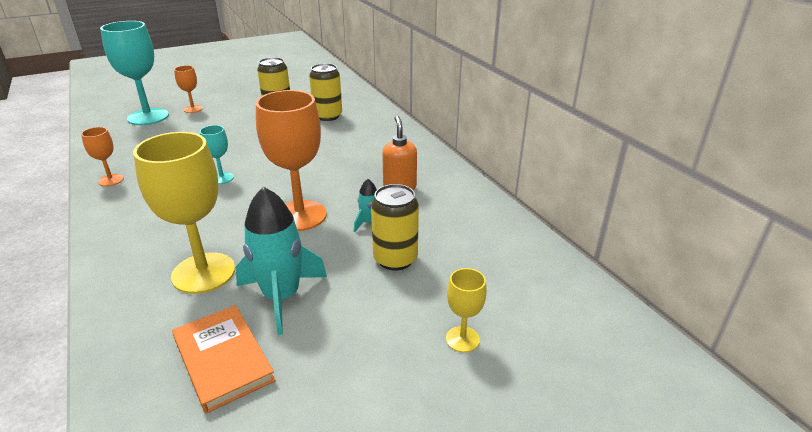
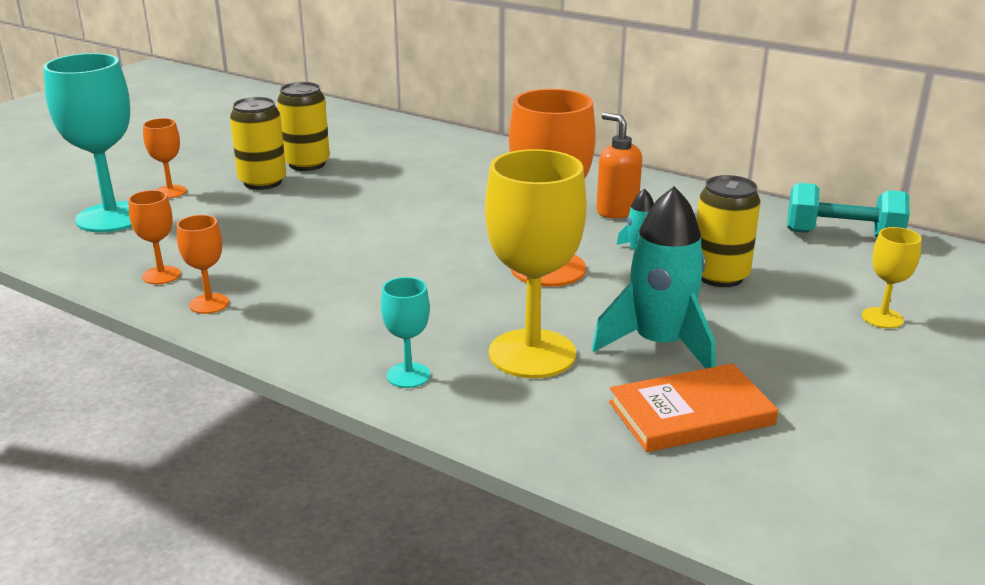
camera: 30 degrees left, 5 degrees down
(117, 156) = (161, 275): none -> orange goblet
(222, 178) = (375, 259): turquoise goblet -> turquoise goblet (408, 375)
(222, 359) = (691, 413): orange book -> orange book turned 45 degrees counterclockwise
(328, 116) = (396, 157): yellow can -> yellow can (262, 182)
(531, 257) = (842, 236): none -> turquoise dumbbell

